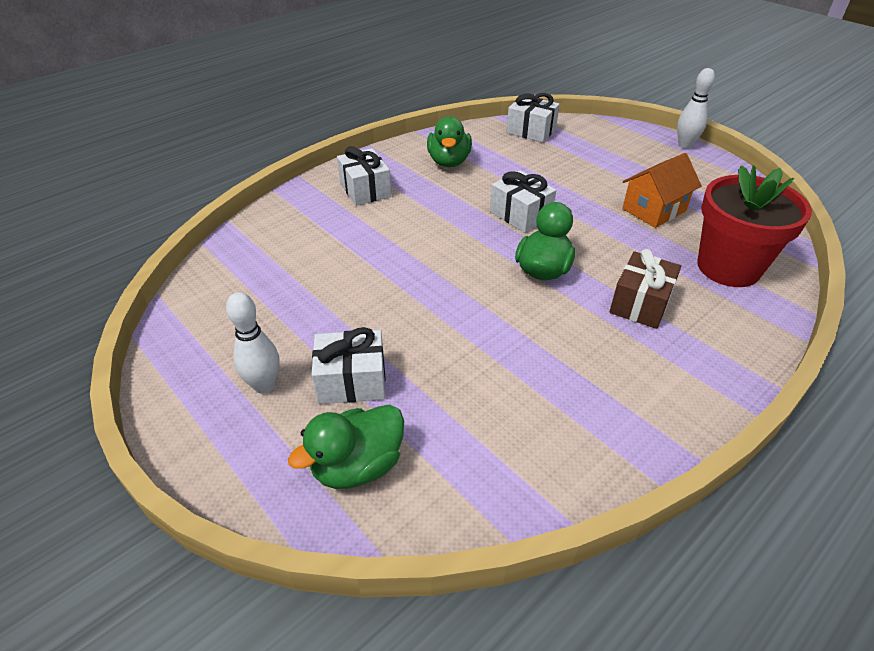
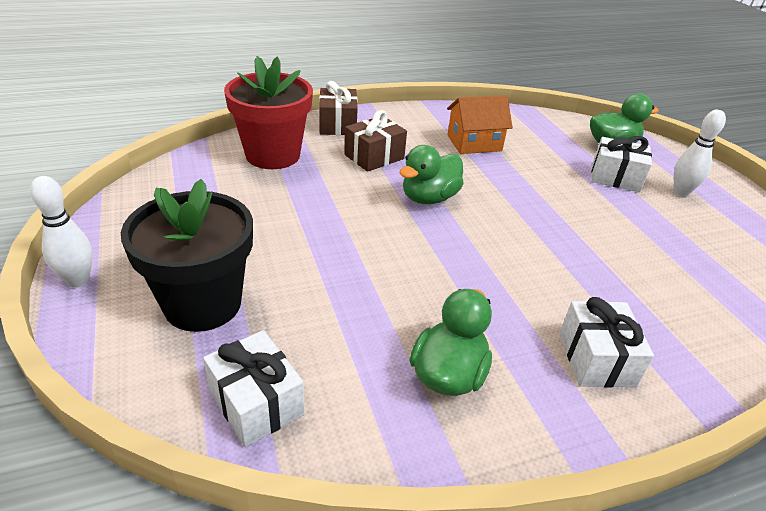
camera: 160 degrees left, 5 degrees down
(520, 215) = (407, 254): white gift -> none
(607, 154) = (202, 304): none -> black flower pot
(654, 210) = (260, 213): orange house -> orange house (474, 143)
(735, 342) = (337, 124): none -> brown gift

